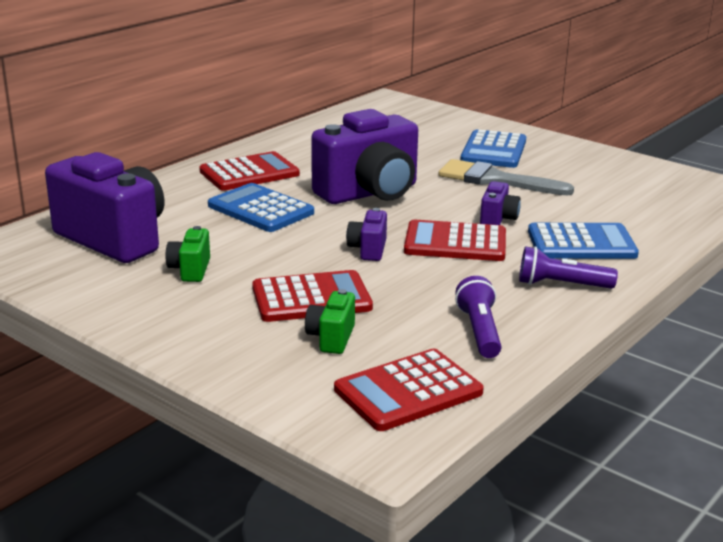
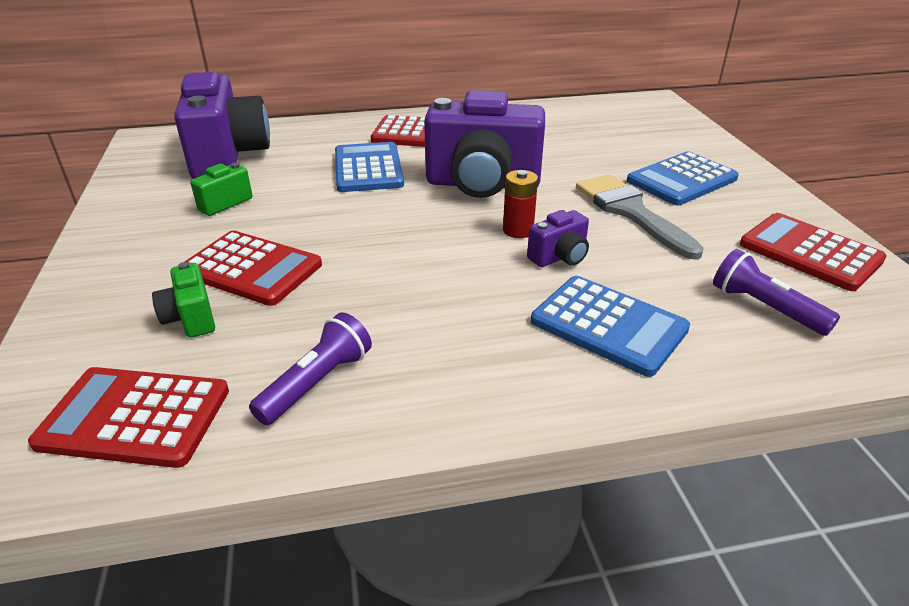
camera: 40 degrees right, 10 degrees up
(331, 338) = (191, 318): green camera -> green camera turned 75 degrees counterclockwise
(368, 250) = (382, 240): purple camera -> none
(446, 213) = (518, 230): none -> red battery
(455, 243) = (472, 266): red calculator -> red calculator (810, 252)
(561, 285) = (497, 369): purple flashlight -> purple flashlight (765, 308)

